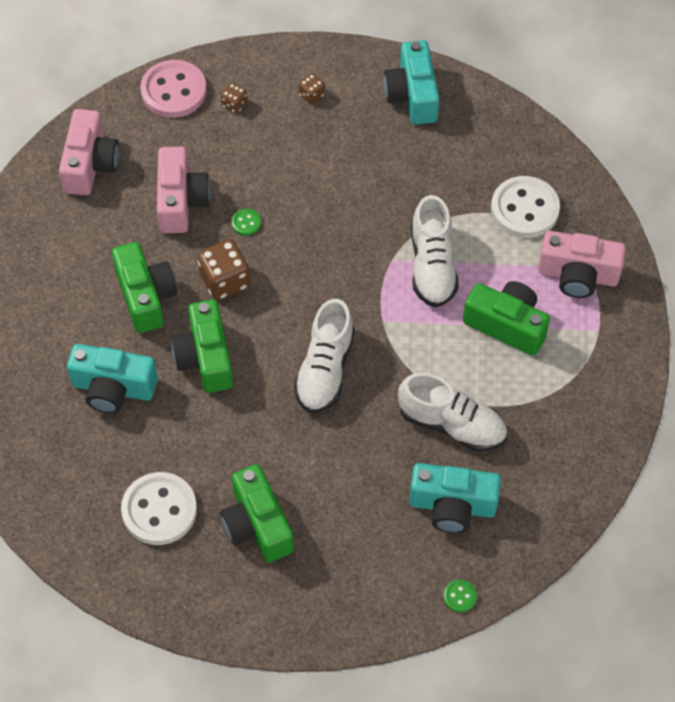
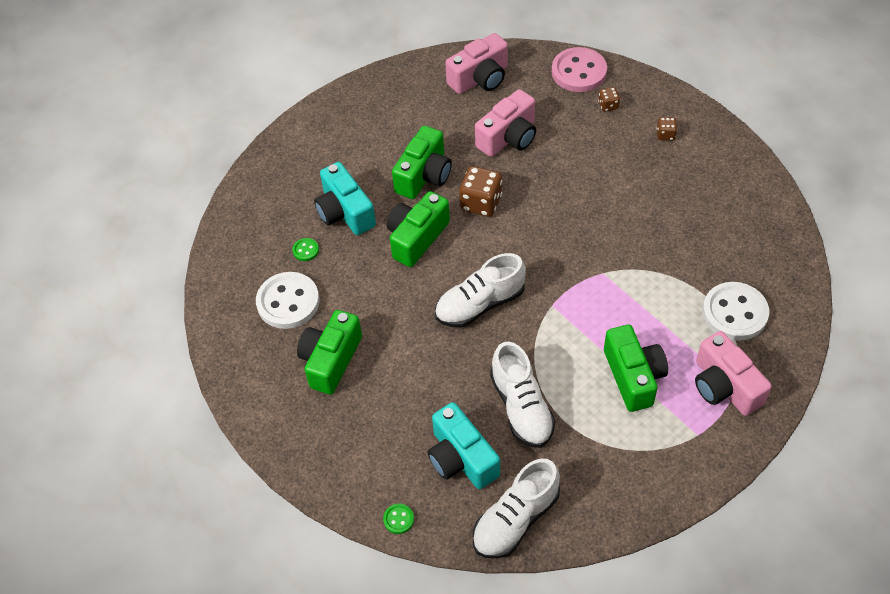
camera: 50 degrees right, 5 degrees down
(246, 223) = (534, 179): green button -> green button (306, 250)
(412, 95) = (736, 183): turquoise camera -> none
(432, 266) = (625, 298): white shoe -> white shoe (515, 519)

